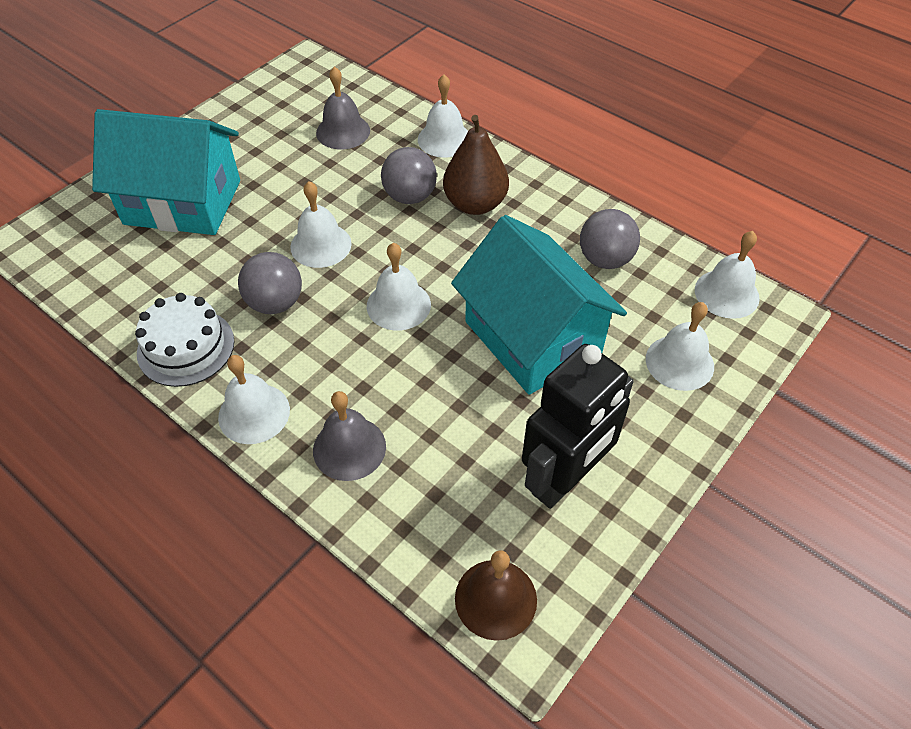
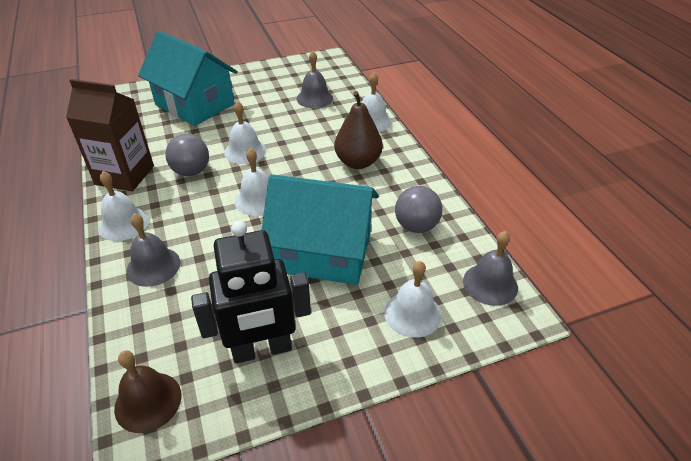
camera: 30 degrees right, 10 degrees down
(186, 347) = (125, 175): white cake -> brown carton
(410, 196) = (321, 144): grey ball -> none
(532, 337) = (323, 253): turquoise house -> turquoise house turned 75 degrees counterclockwise
(726, 293) = (490, 284): white bell -> grey bell

